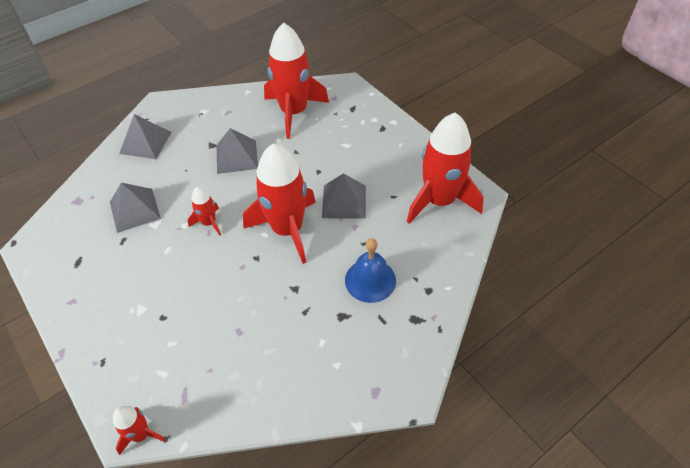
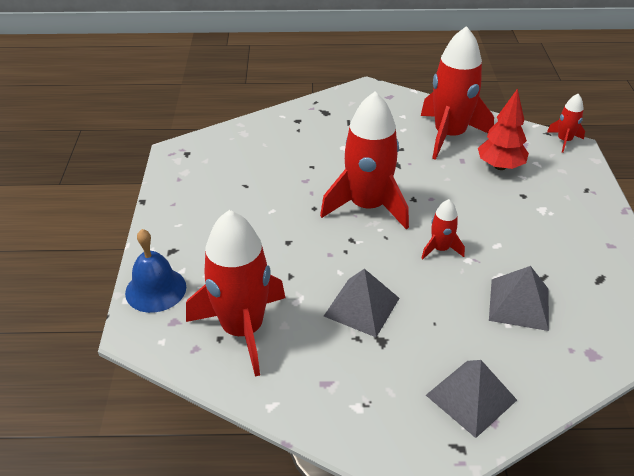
camera: 145 degrees left, 10 degrees down
(198, 345) = (500, 166): none -> red tree
(344, 201) = (293, 203): grey pyramid -> none
(370, 280) = (333, 143): blue bell -> blue bell (155, 289)
(439, 201) = (213, 163): red rocket -> red rocket (449, 135)

